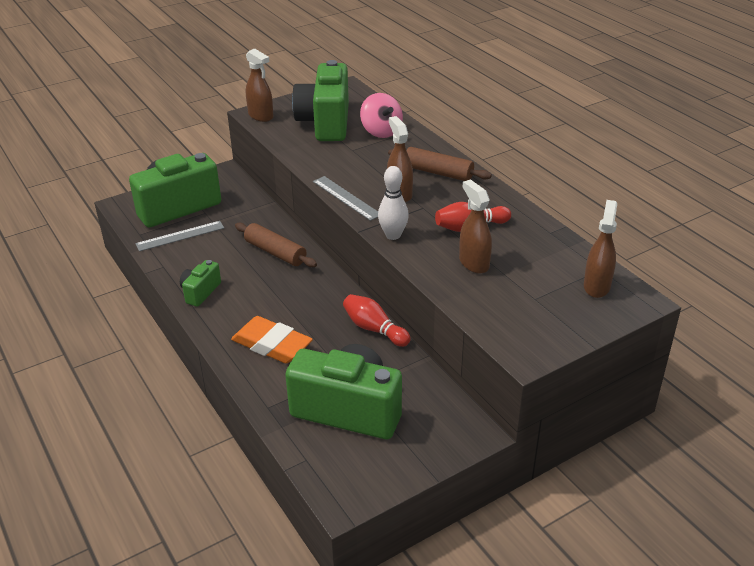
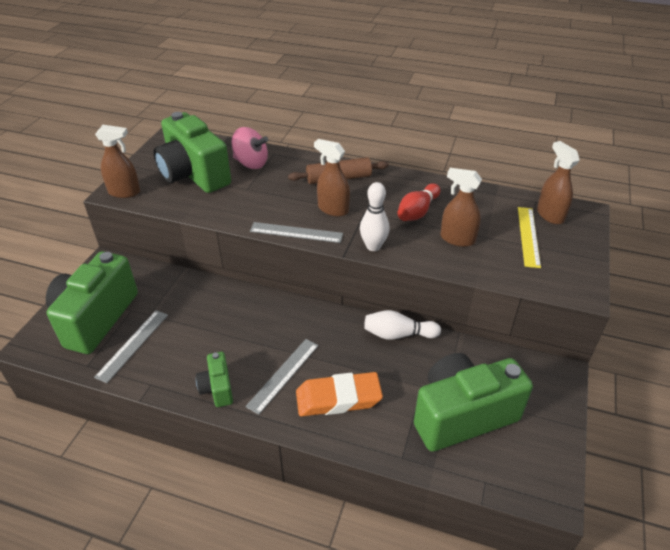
camera: 40 degrees left, 5 degrees up
(253, 308) = (283, 375): none -> grey ruler
(275, 252) = (241, 313): brown rolling pin -> none
(374, 329) = (398, 334): red bowling pin -> white bowling pin
(545, 292) = (528, 236): none -> yellow ruler

